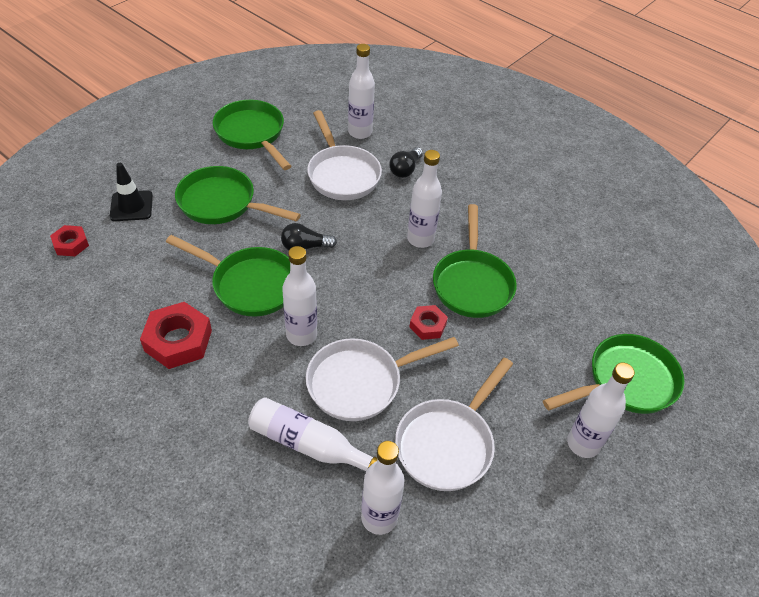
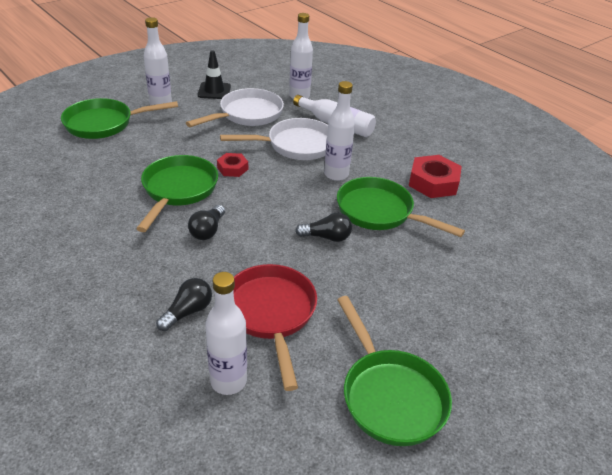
camera: 170 degrees left, 10 degrees down
(71, 244) = (562, 266): red nut -> none
(131, 206) = (519, 300): black traffic cone -> black traffic cone (214, 91)
(222, 203) = (417, 292): green pan -> none
(342, 174) = (271, 314): white pan -> red pan
(420, 239) = (207, 230): white bottle -> black light bulb

